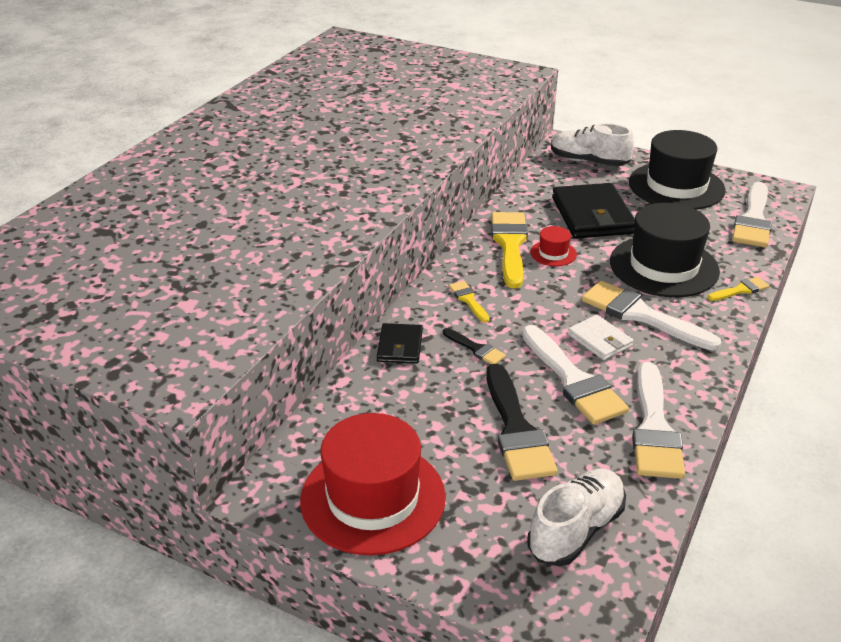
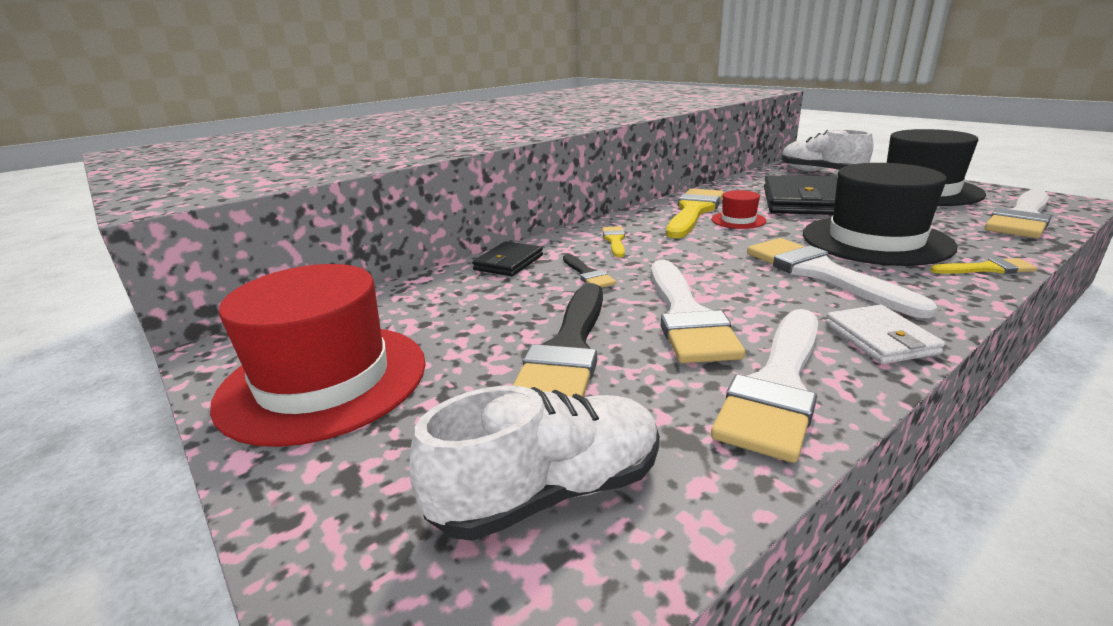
camera: 25 degrees right, 10 degrees down
(599, 340) = (749, 287): white wallet -> white wallet (880, 338)

